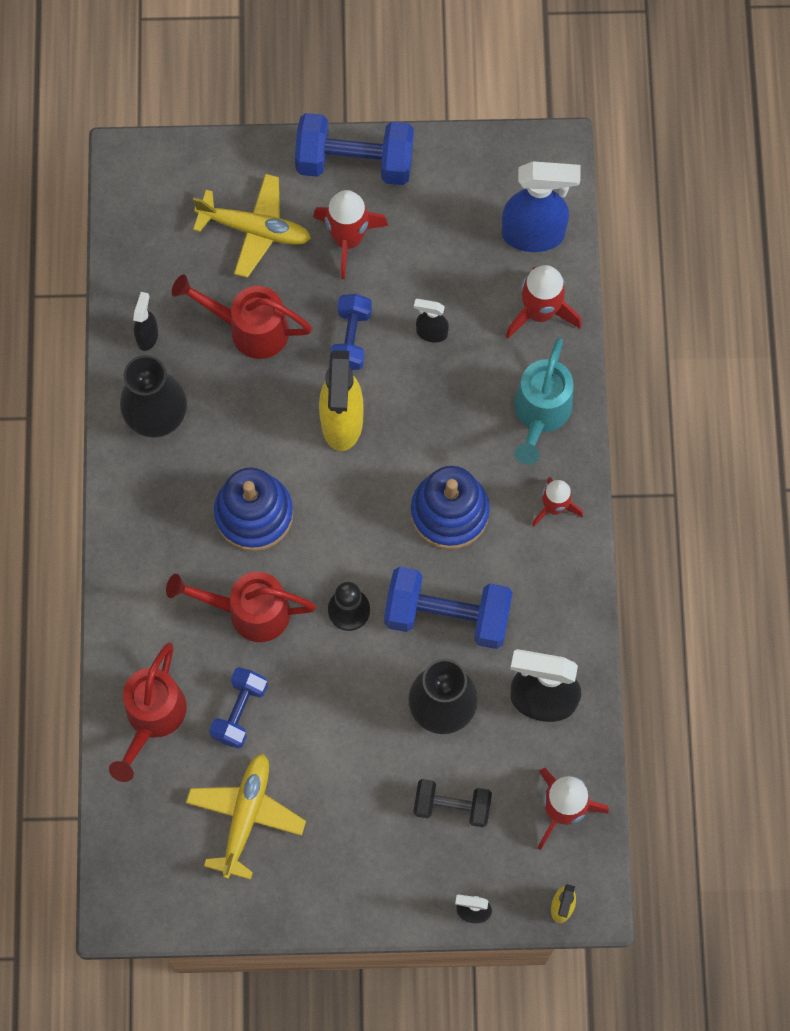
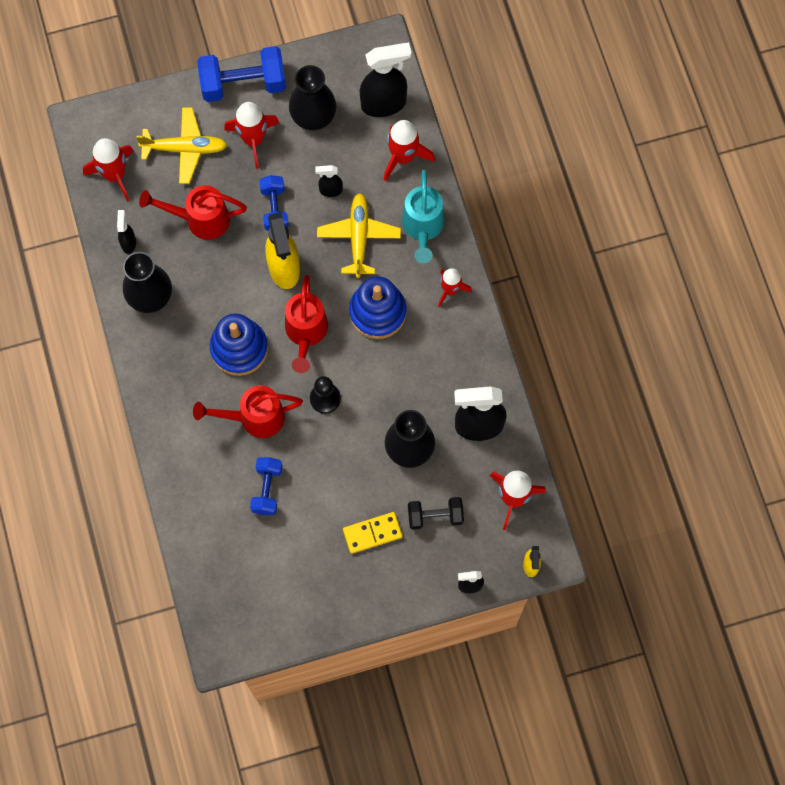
camera: 15 degrees left, 0 degrees up
(152, 718) = (206, 510): red watering can -> red watering can (306, 333)
(154, 241) = (114, 175): none -> red rocket
(246, 815) = (291, 561): yellow plane -> yellow plane (359, 237)
(362, 807) = (372, 533): none -> yellow domino
(435, 229) = (313, 117): none -> black vase
(447, 615) = (395, 384): blue dumbbell -> none
(534, 234) = (384, 104): blue spray bottle -> black spray bottle

